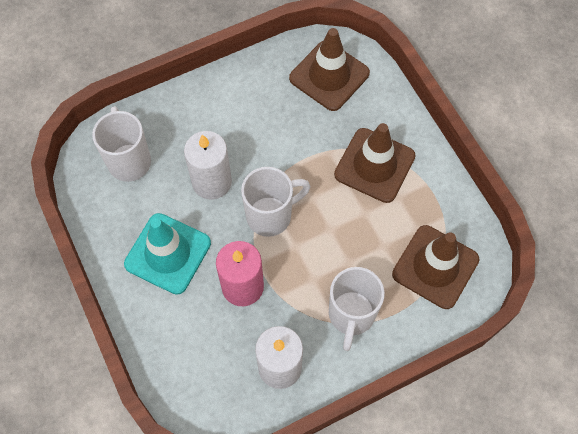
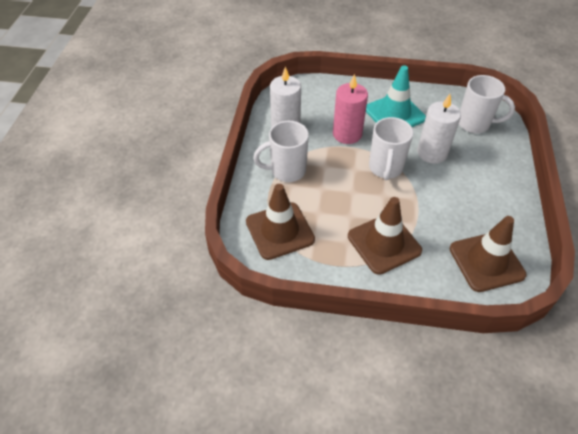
camera: 125 degrees right, 15 degrees down
(351, 315) = (286, 171): white mug -> white mug turned 60 degrees counterclockwise

